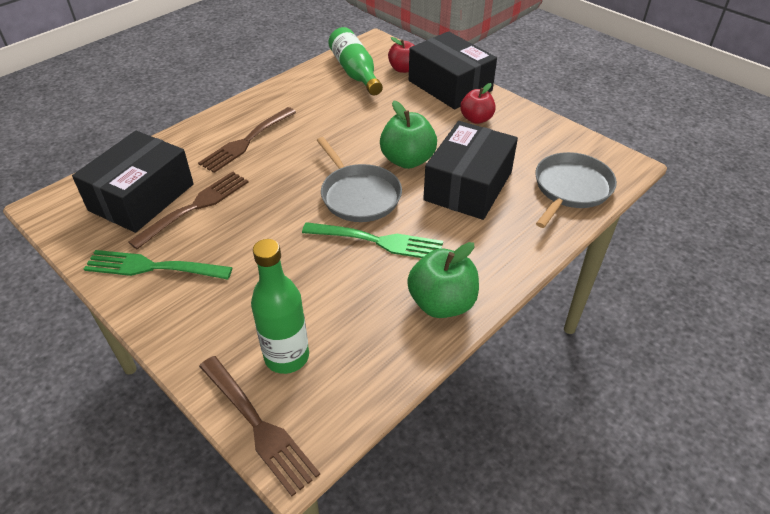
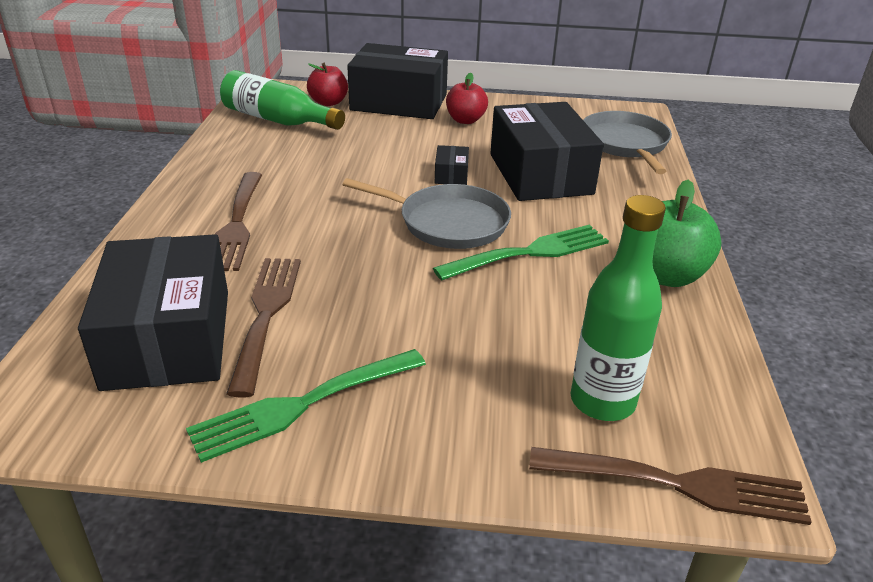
camera: 40 degrees left, 10 degrees down
(407, 160) = (451, 175): green apple -> black box

